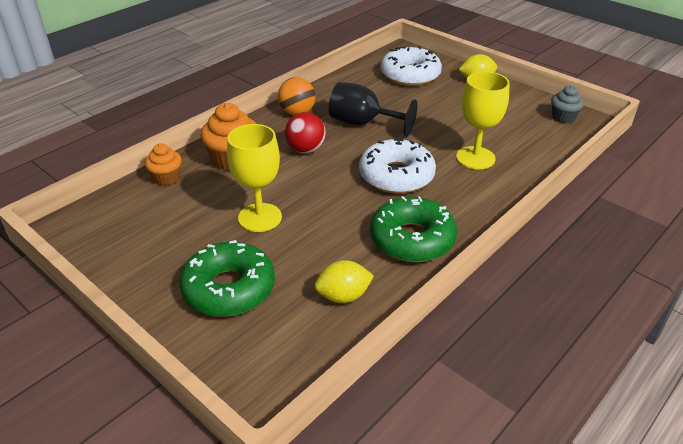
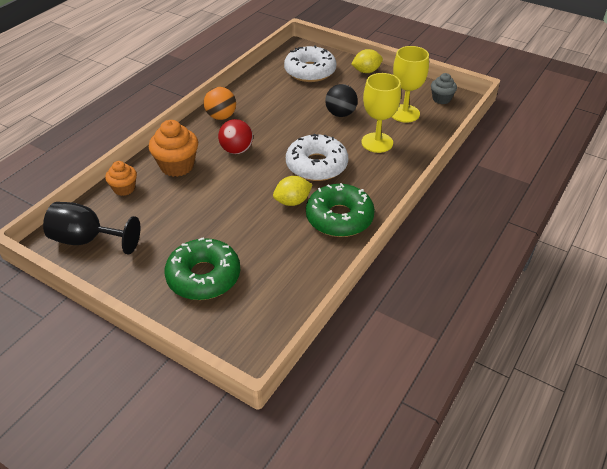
camera: 10 degrees left, 5 degrees up
(260, 217) = (213, 214): yellow goblet -> yellow goblet (404, 113)
(343, 296) = (295, 271): yellow lemon -> yellow lemon (292, 201)
(363, 123) = (279, 121): black goblet -> black goblet (87, 240)
(437, 122) = (340, 114): none -> black ball

